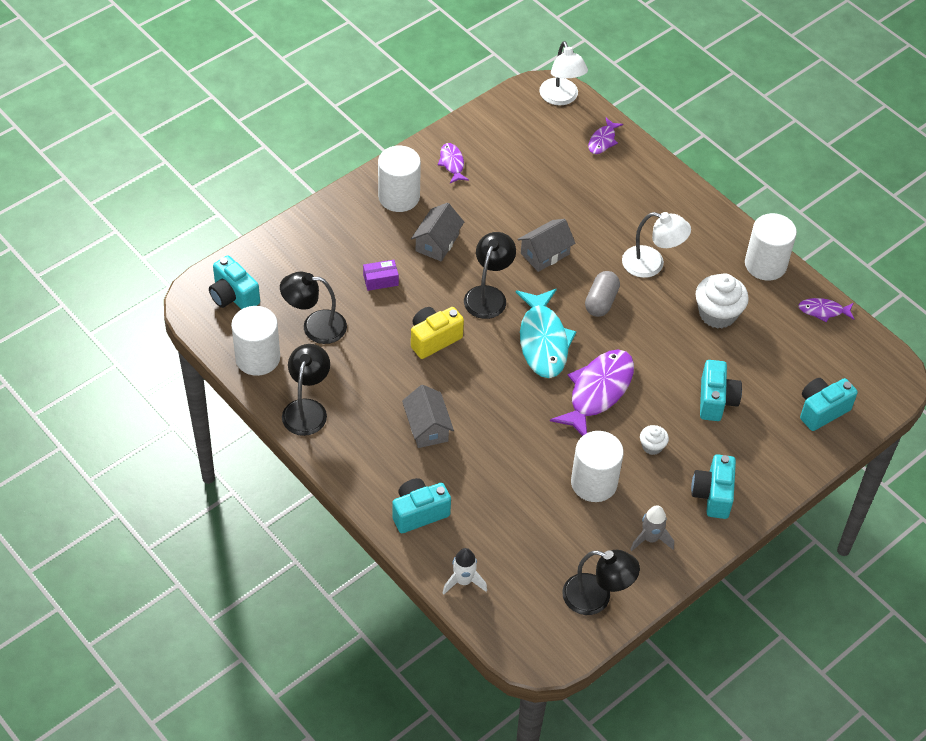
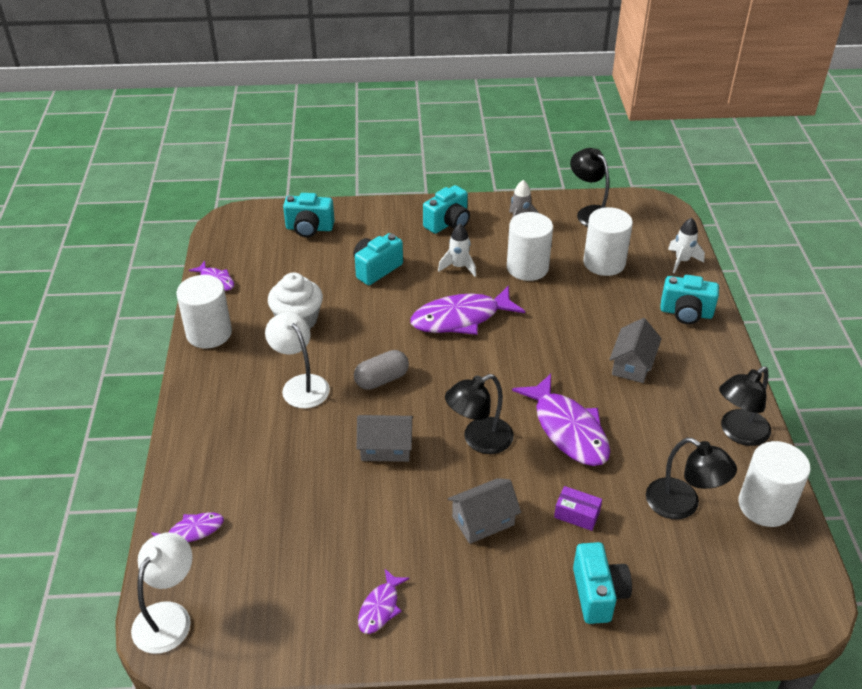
camera: 140 degrees left, 10 degrees down
(233, 296) = (759, 589): turquoise camera -> turquoise camera (598, 594)
(399, 197) = (479, 601): white cylinder -> white cylinder (604, 263)
(433, 339) = (567, 429): yellow camera -> purple fish
(543, 341) = (467, 376): turquoise fish -> none
(652, 446) = (458, 267): white cupcake -> white rocket

